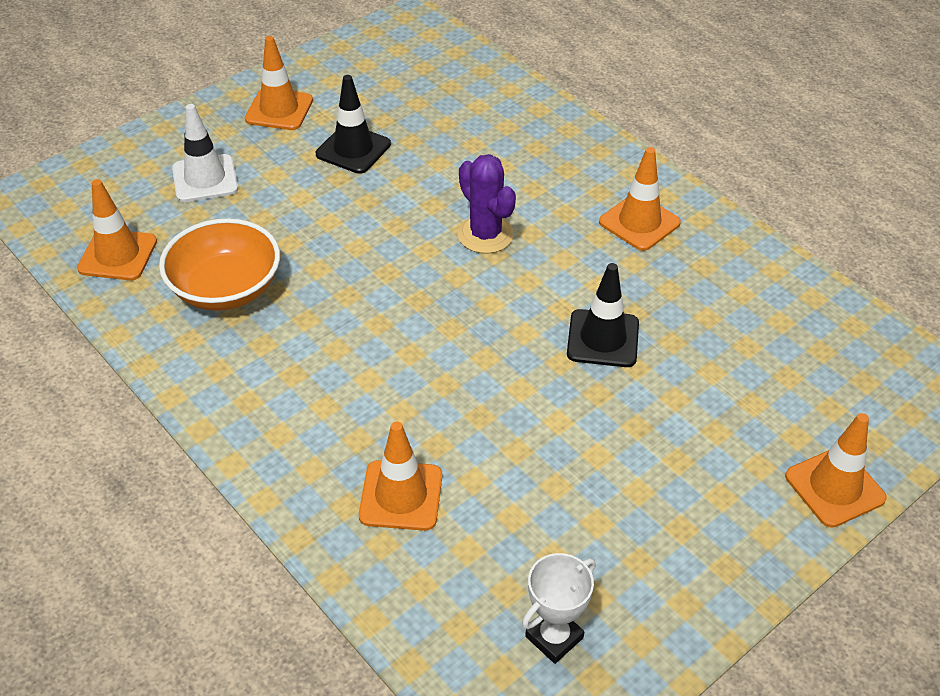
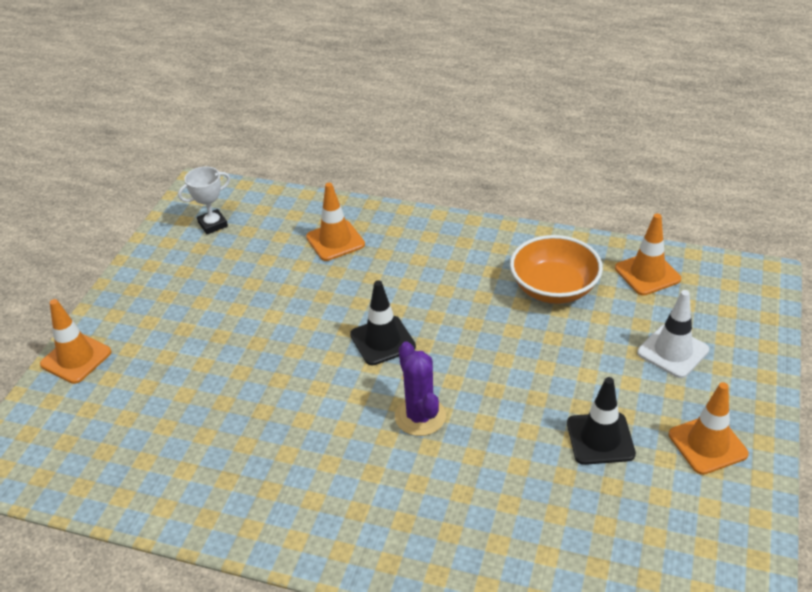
camera: 150 degrees right, 5 degrees down
(485, 235) = (420, 416): purple cactus -> purple cactus turned 45 degrees clockwise
(554, 637) = (213, 224): white trophy -> white trophy turned 45 degrees clockwise
(603, 339) = (275, 379): black traffic cone -> black traffic cone (382, 341)
(639, 222) = (303, 495): orange traffic cone -> none

